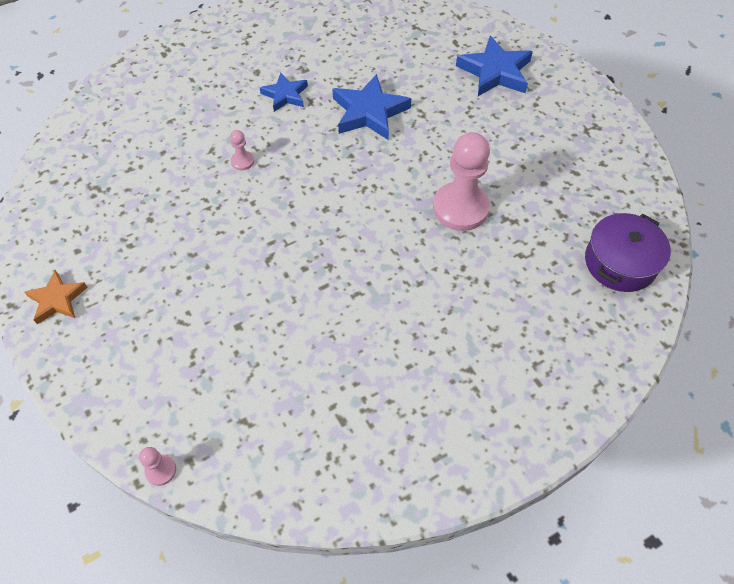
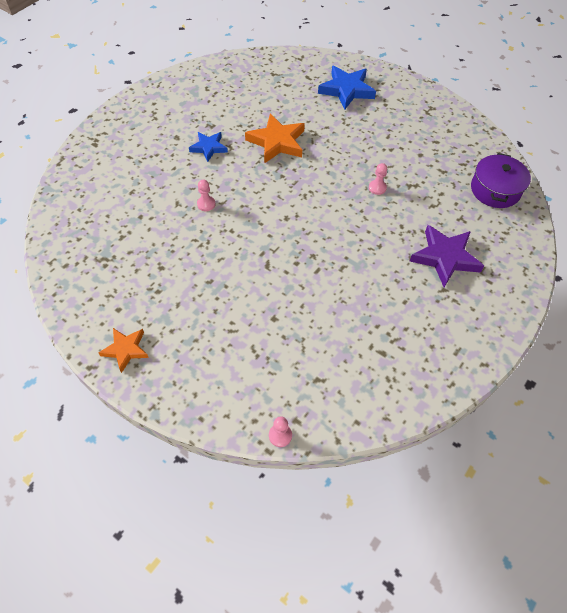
camera: 25 degrees left, 0 degrees up
(369, 112) = (277, 142): blue star -> orange star
(460, 208) = (377, 188): pink pawn -> pink pawn, size x0.43
(496, 328) = (445, 257): none -> purple star

